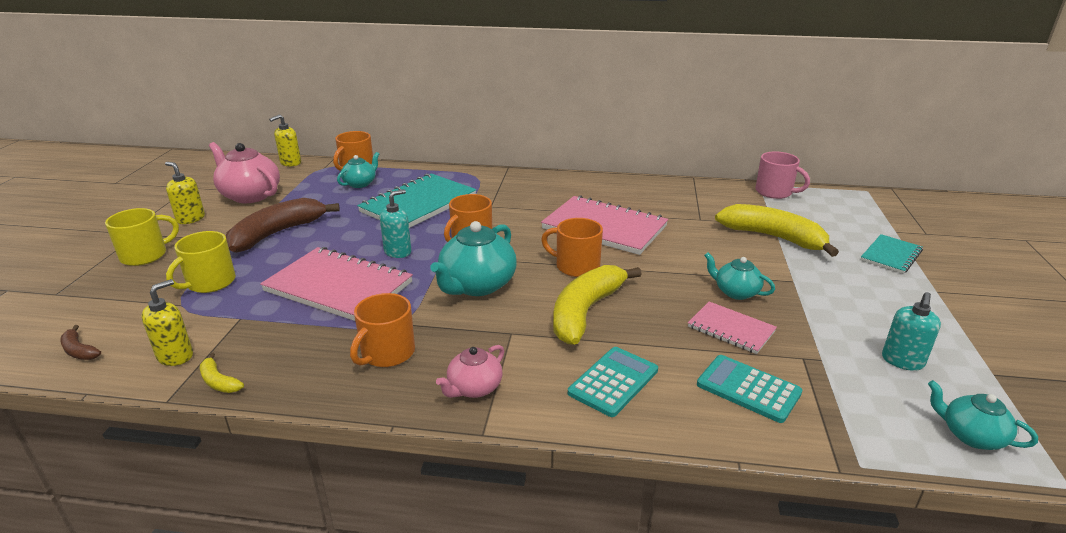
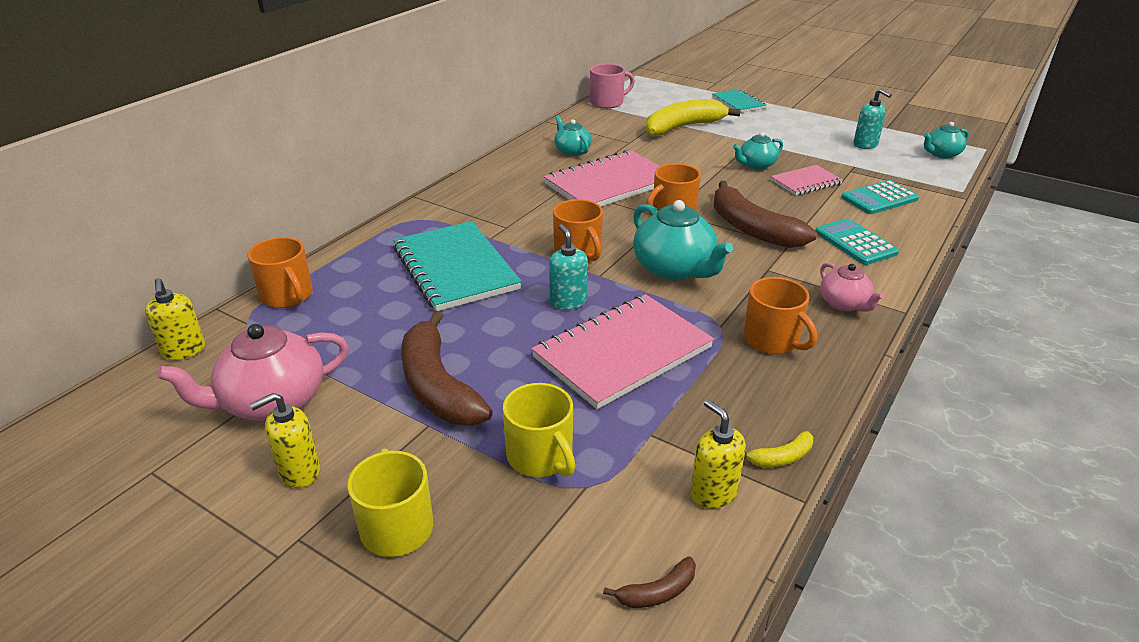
camera: 65 degrees left, 5 degrees up
(360, 183) = (343, 299): turquoise teapot -> turquoise teapot (572, 151)
(586, 312) = (752, 229): yellow banana -> brown banana

